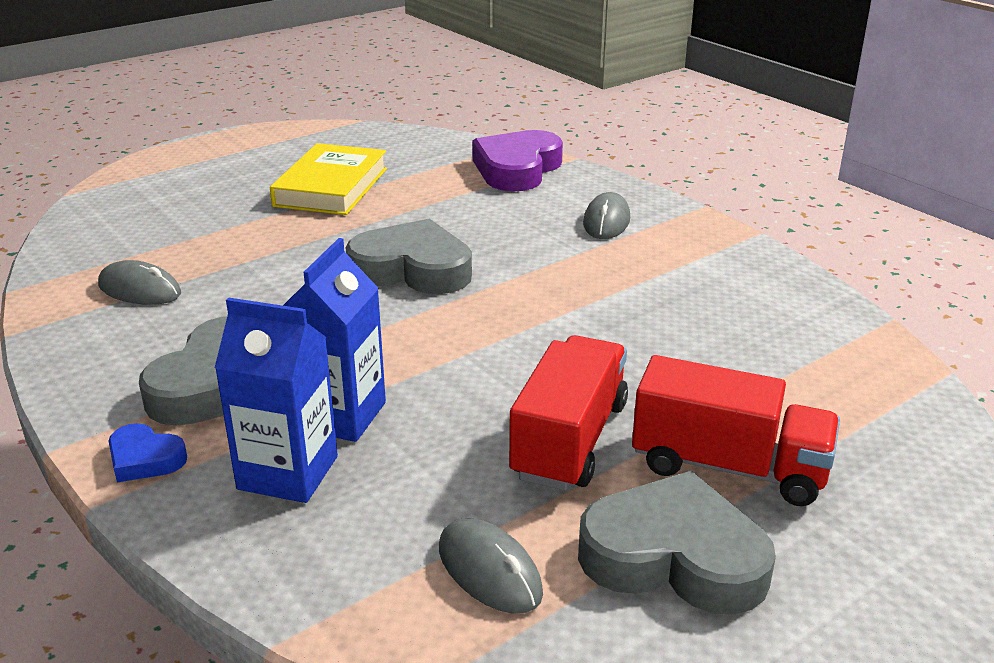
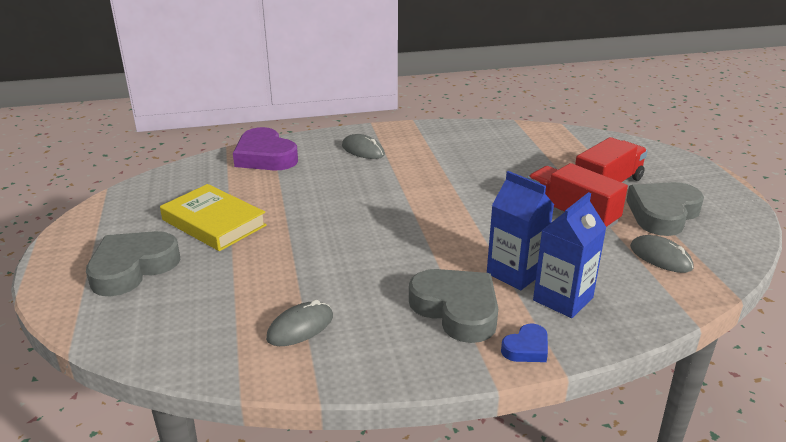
camera: 65 degrees left, 0 degrees up
(412, 269) = (366, 218): grey heart -> grey heart (132, 268)
(489, 570) = (660, 257): grey mouse -> grey mouse turned 60 degrees clockwise

